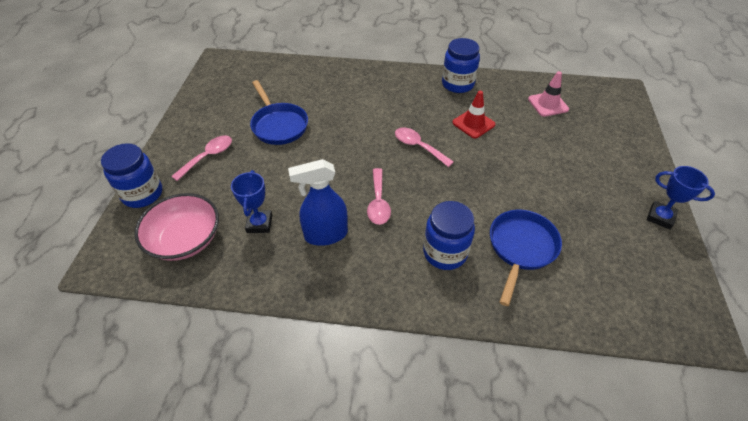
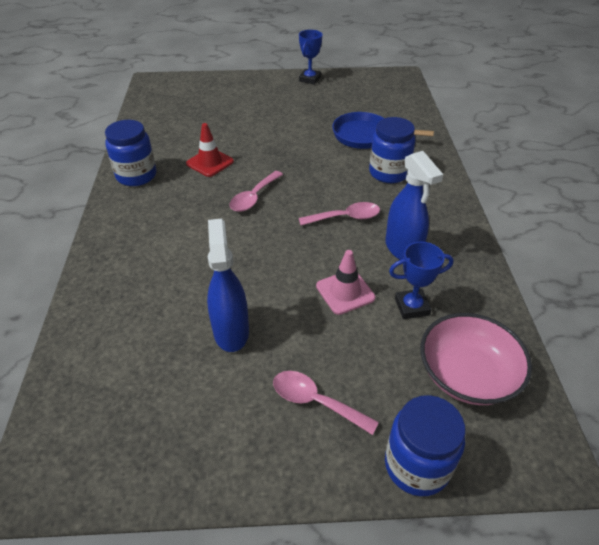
camera: 100 degrees left, 5 degrees down
(278, 125) = (231, 331): blue pan -> blue spray bottle
(548, 104) = (174, 119): pink traffic cone -> pink traffic cone (345, 292)

